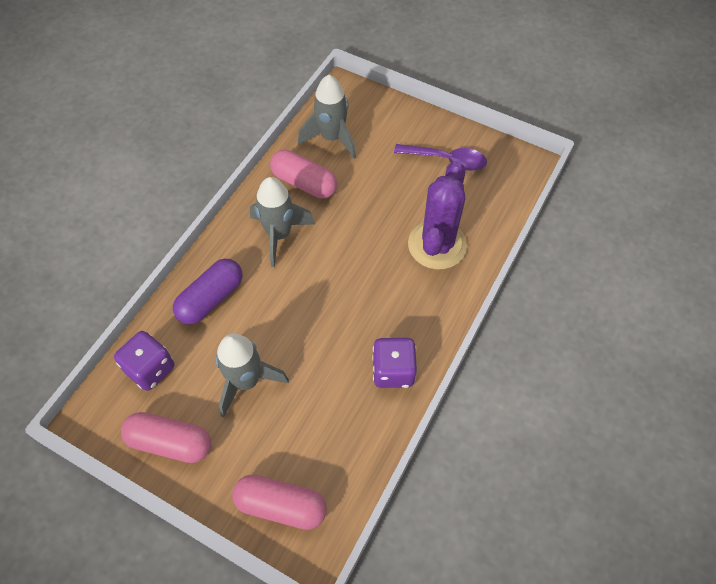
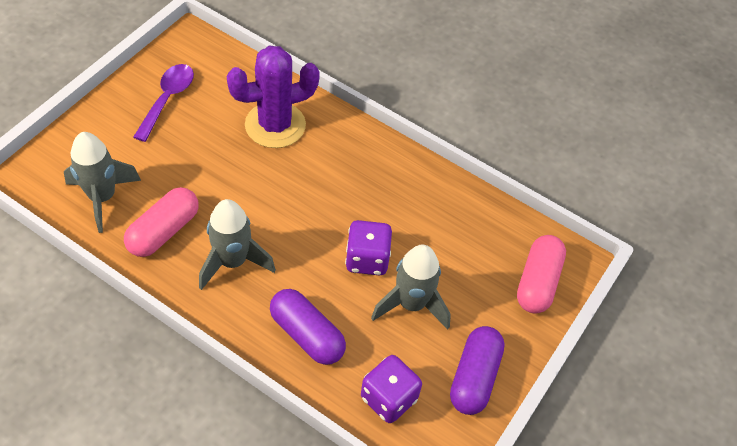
camera: 90 degrees left, 5 degrees down
(170, 442) = (474, 377): pink capsule -> purple capsule
(393, 371) = (411, 180): purple dice -> purple dice (367, 259)
(437, 245) = (275, 125): purple cactus -> purple cactus turned 45 degrees counterclockwise

